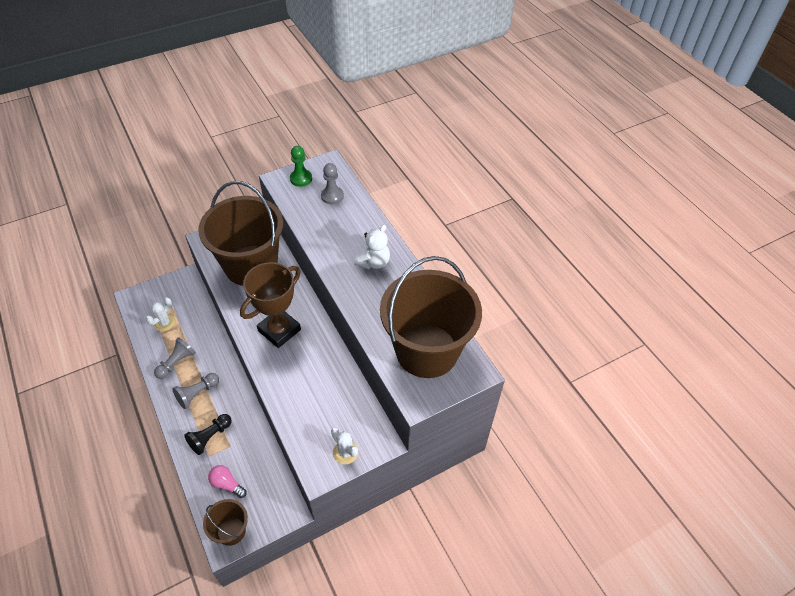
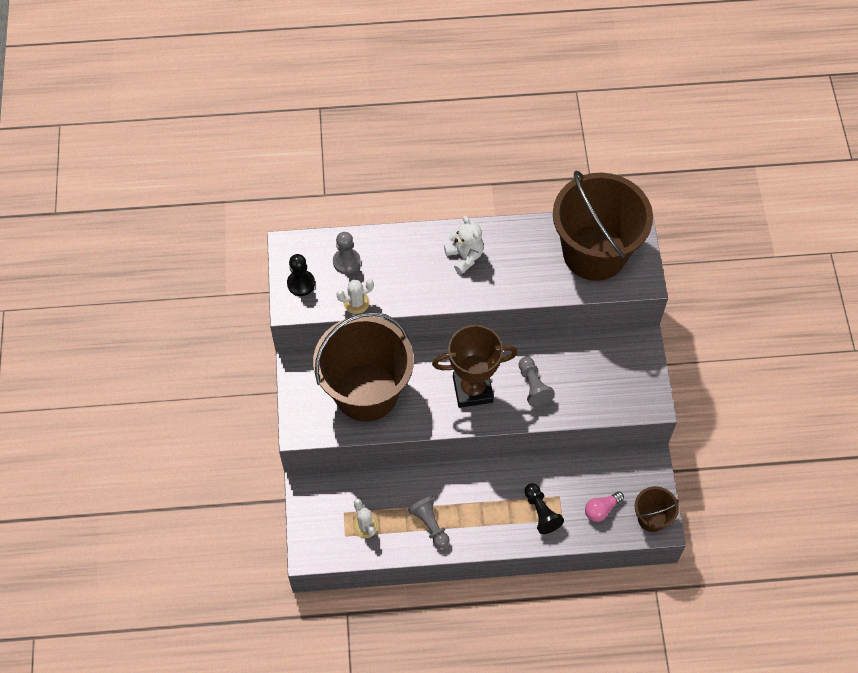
camera: 65 degrees left, 10 degrees up
(197, 394) = (481, 512): grey pawn -> grey pawn (533, 386)
(279, 330) = (472, 389): brown trophy -> brown trophy turned 75 degrees counterclockwise
(301, 179) = (301, 283): green pawn -> black pawn
(345, 452) = (641, 375): white cactus -> white cactus (356, 302)

